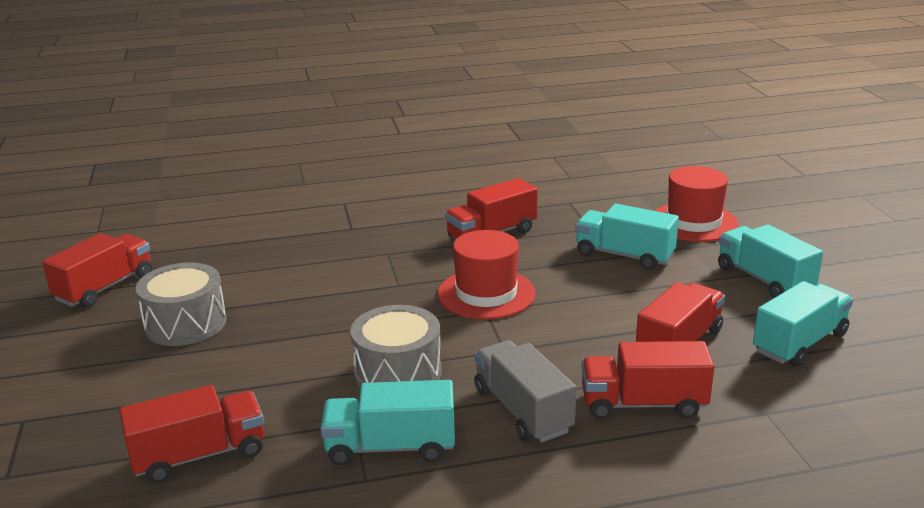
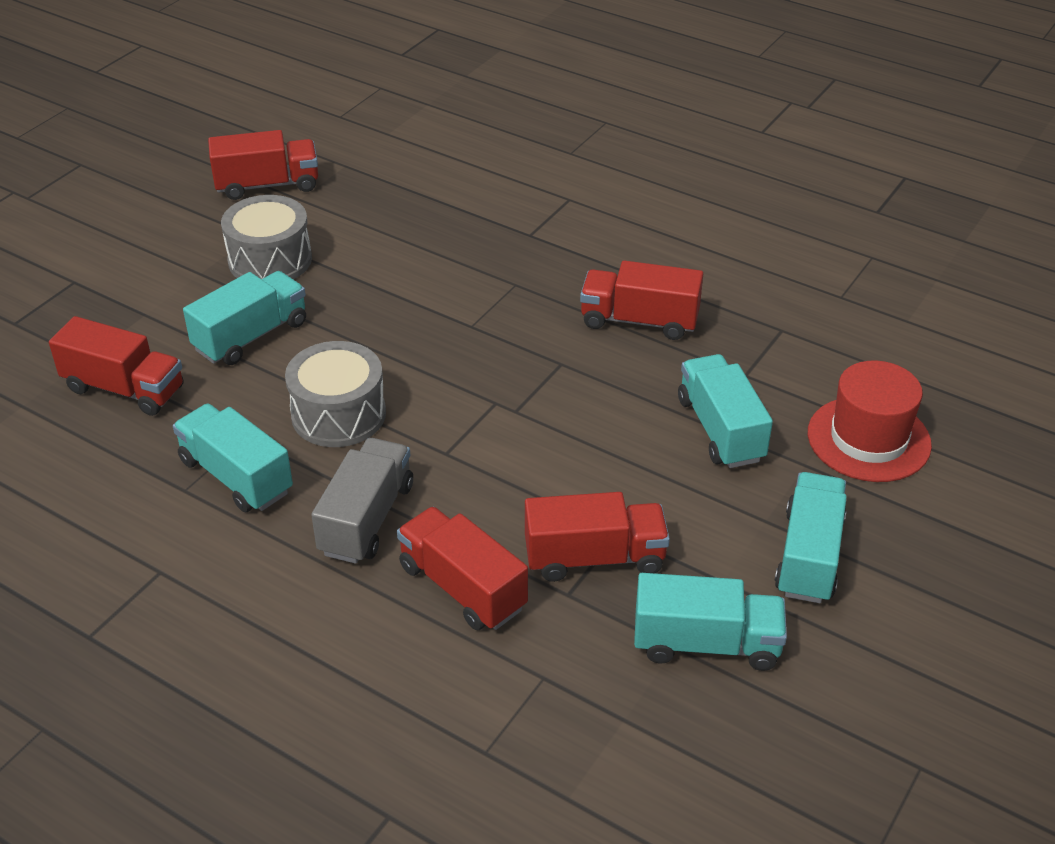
camera: 45 degrees right, 15 degrees up
(250, 369) = (251, 336): none -> turquoise truck
(486, 294) = (524, 385): red hat -> none

